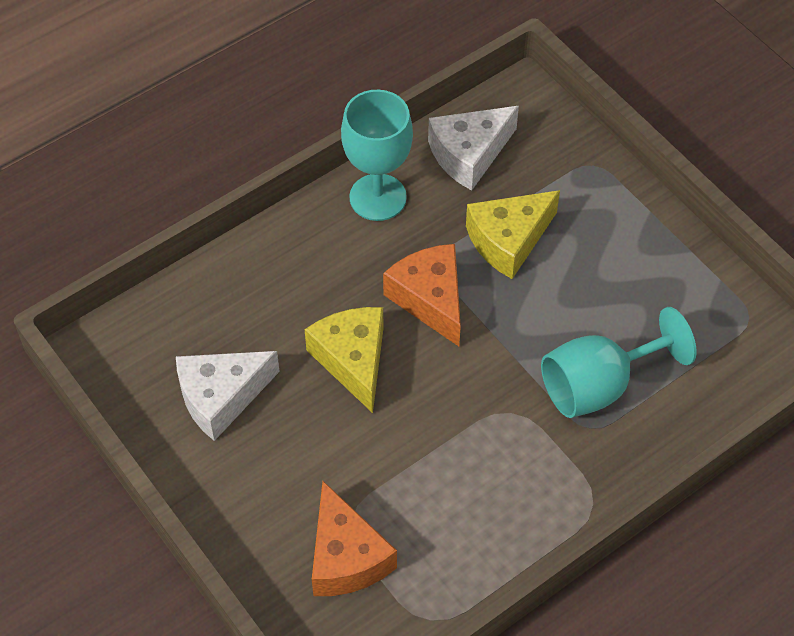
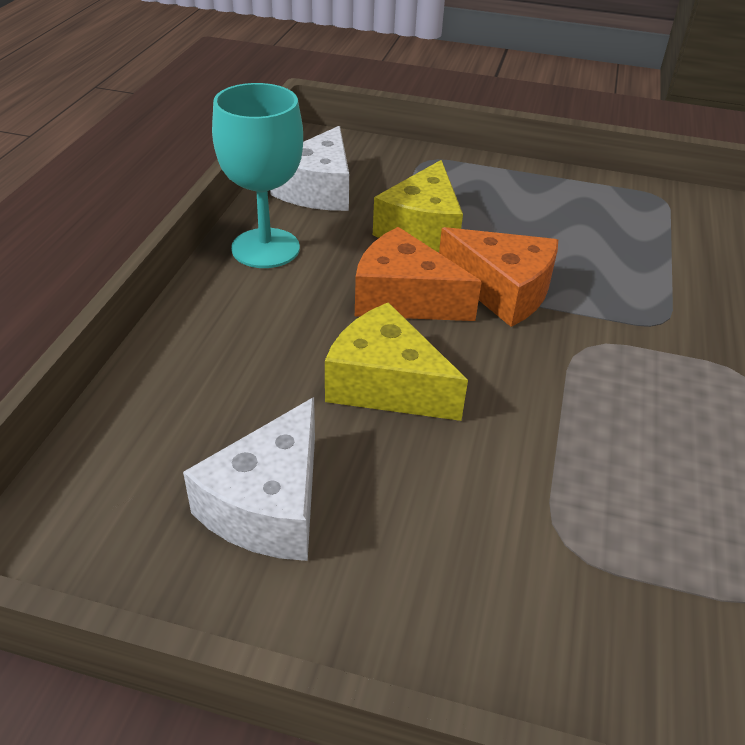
camera: 40 degrees left, 15 degrees down
(346, 557) = (609, 590): orange cheese -> orange cheese (502, 291)
(599, 385) = (625, 289): turquoise goblet -> none

